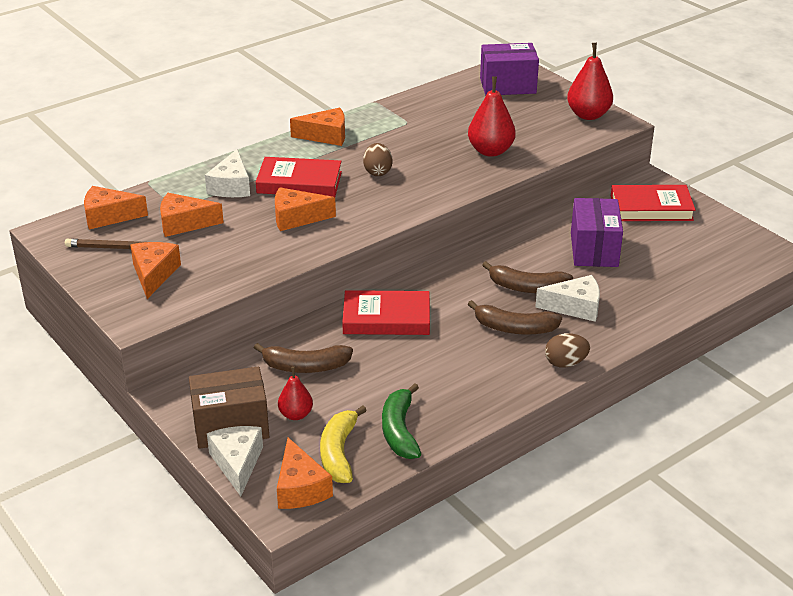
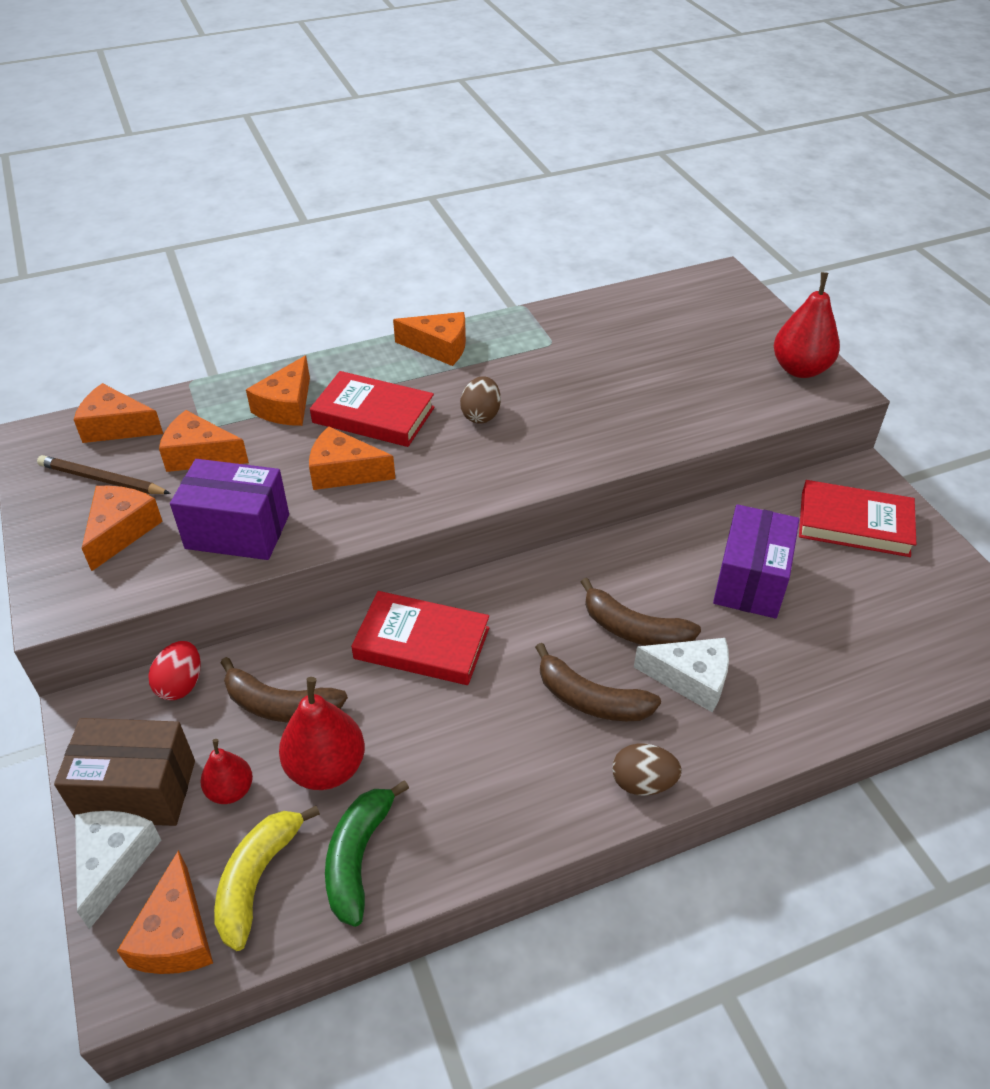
camera: 15 degrees right, 10 degrees up
(227, 368) = (181, 684): none -> red egg
(231, 186) = (286, 406): white cheese -> orange cheese
(490, 151) = (645, 406): red pear -> red pear (326, 768)
(508, 86) = (705, 306): purple box -> purple box (237, 531)

